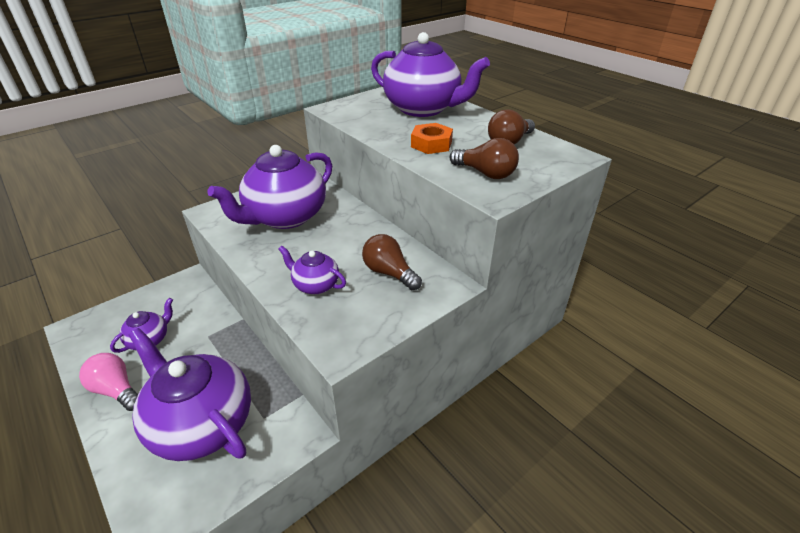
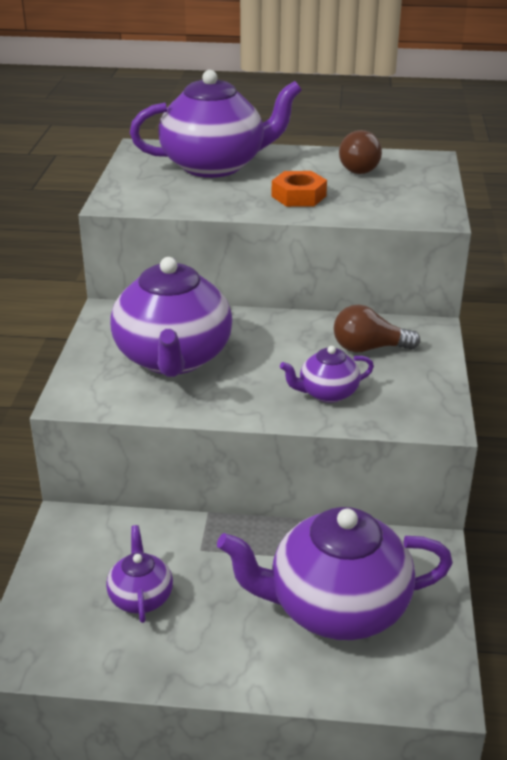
camera: 45 degrees left, 5 degrees down
(116, 390) = (197, 655): pink light bulb -> none
(485, 173) = (395, 202): brown light bulb -> none

